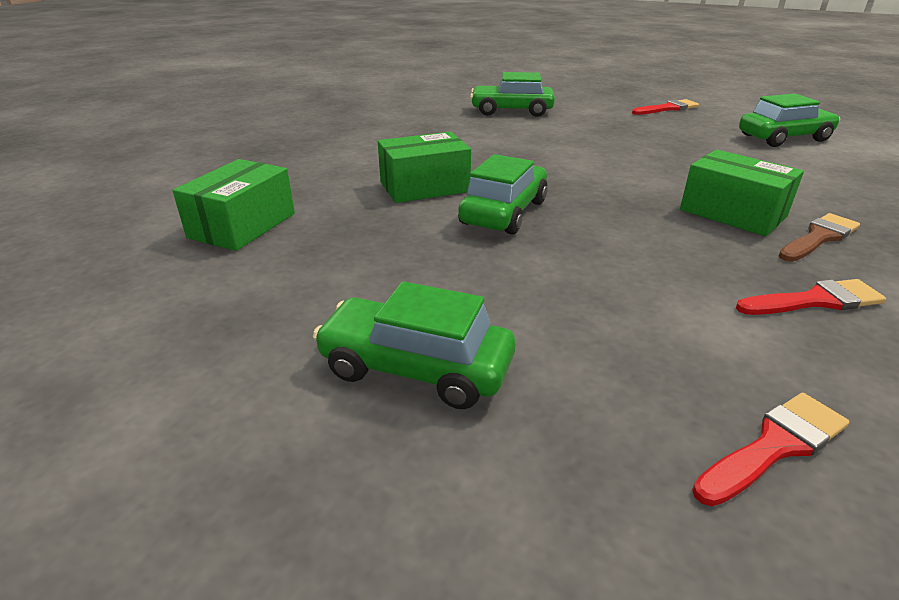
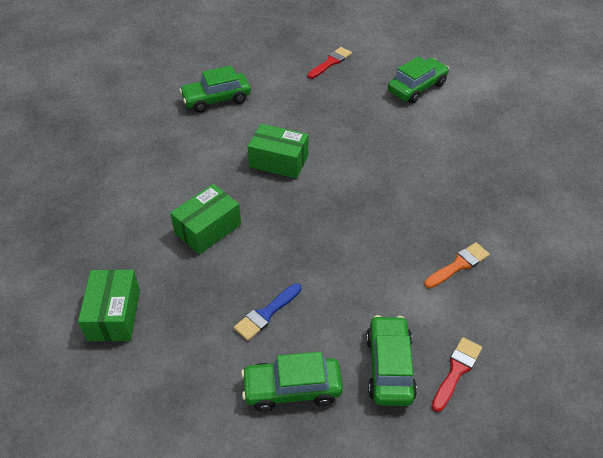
camera: 25 degrees left, 15 degrees up
(441, 273) = (266, 314): none -> blue brush
(504, 212) = (273, 241): green car -> green car (389, 367)
(732, 213) = (405, 195): green box -> green box (279, 161)
(815, 301) = (459, 265): red brush -> orange brush
(819, 237) = (453, 205): brown brush -> none

